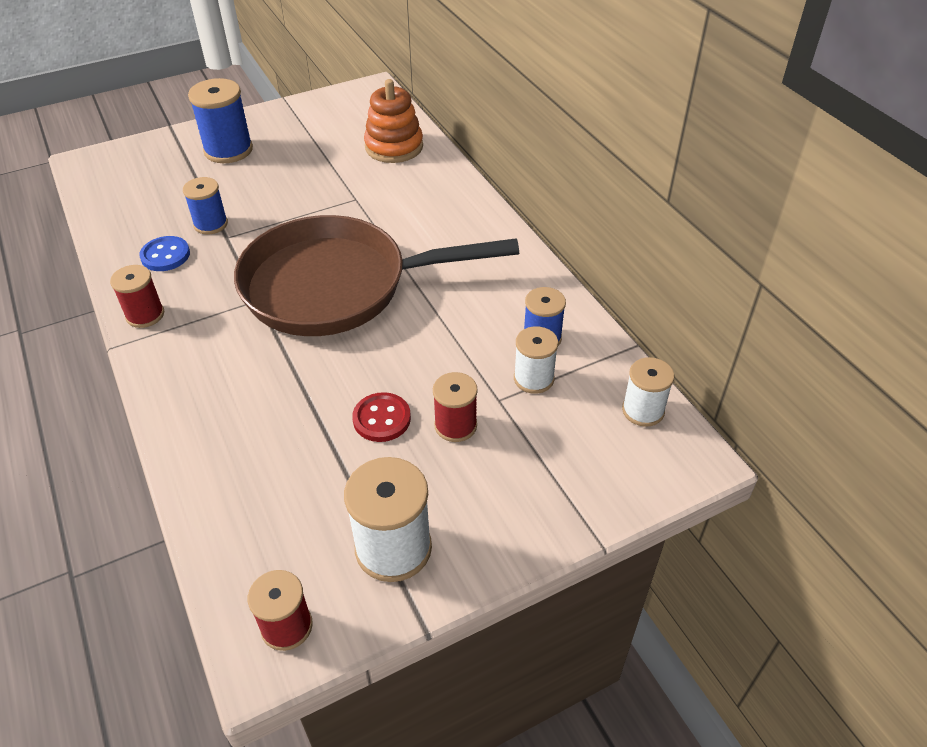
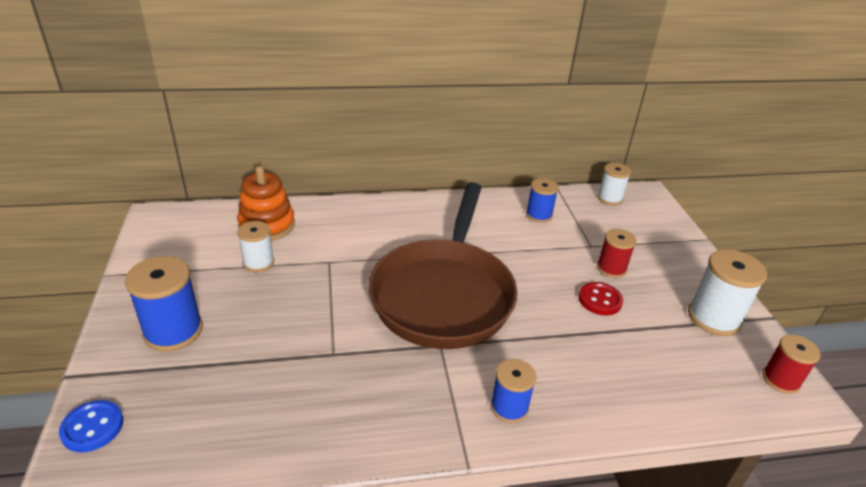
camera: 75 degrees left, 10 degrees down
(145, 315) = (428, 432): red spool -> none
(165, 255) = (336, 406): blue button -> blue button (92, 427)
(211, 224) = (303, 363): blue spool -> blue spool (509, 407)
(533, 378) = (575, 228): white spool -> white spool (258, 262)

